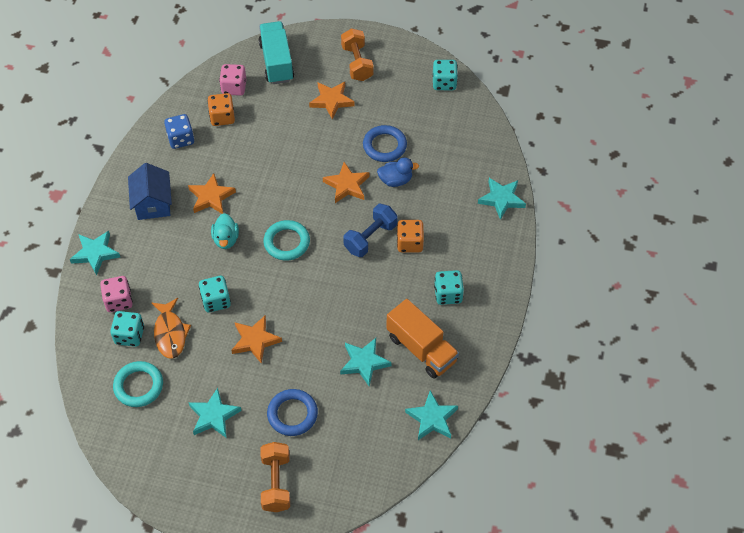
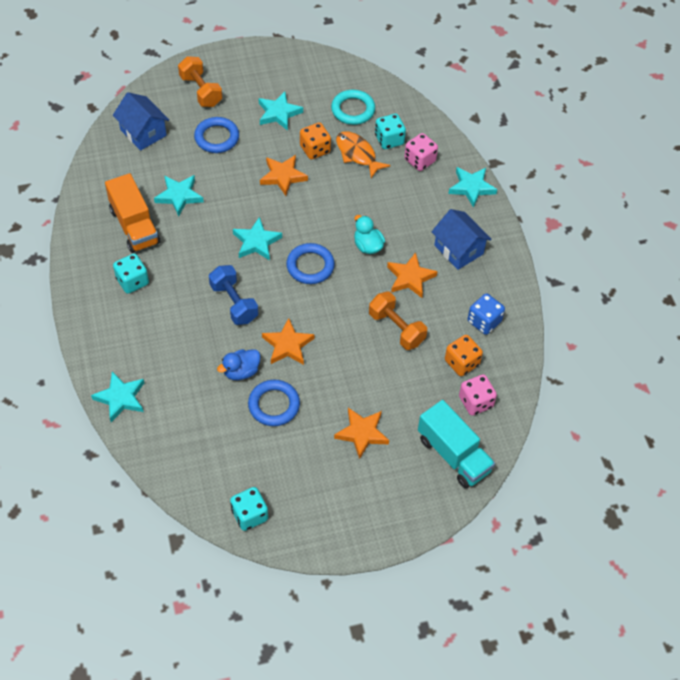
camera: 150 degrees right, 0 degrees up
(216, 301) = (338, 193): turquoise dice -> none
(287, 242) = (310, 266): turquoise ring -> blue ring
(357, 63) = (364, 495): orange dumbbell -> orange dumbbell (396, 328)
(363, 455) = (143, 132): none -> blue house
(370, 238) = (234, 303): blue dumbbell -> blue dumbbell turned 45 degrees counterclockwise
(409, 243) = (193, 313): orange dice -> orange dice (315, 149)
(421, 349) = (134, 226): orange truck -> orange truck turned 135 degrees counterclockwise
(432, 418) = (99, 178): turquoise star -> turquoise star (256, 242)

